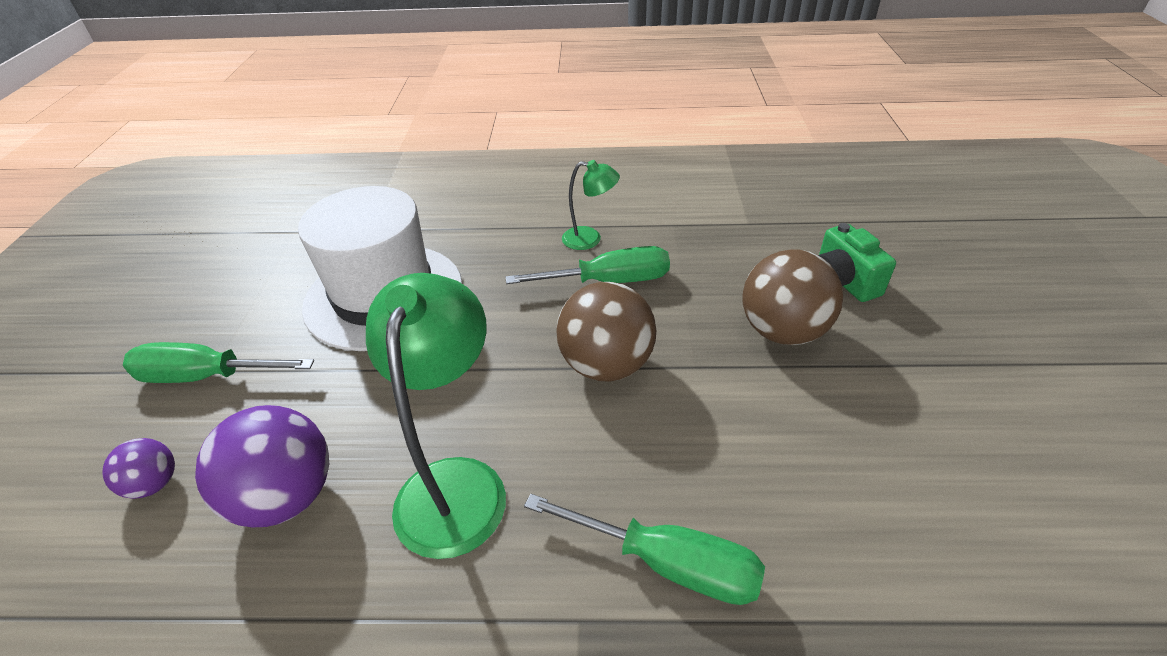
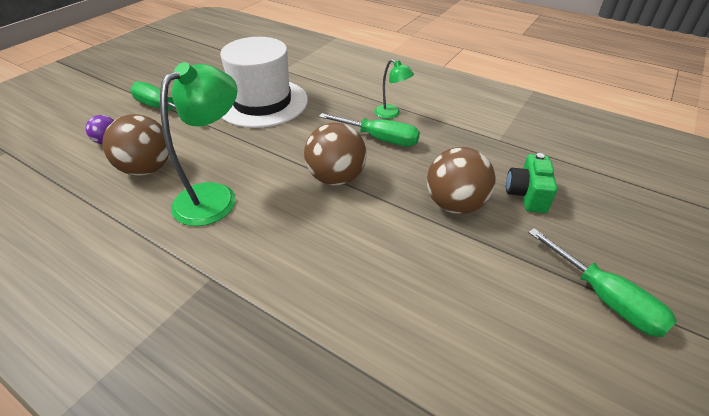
camera: 30 degrees right, 0 degrees up
(286, 496) = (147, 168): purple ball -> brown ball
(666, 563) = (272, 277): green screwdriver -> green screwdriver (604, 298)

